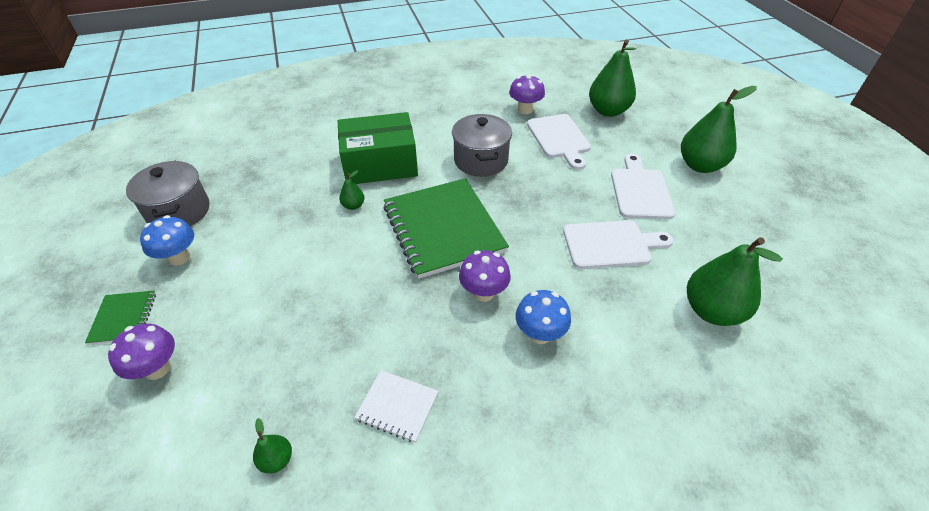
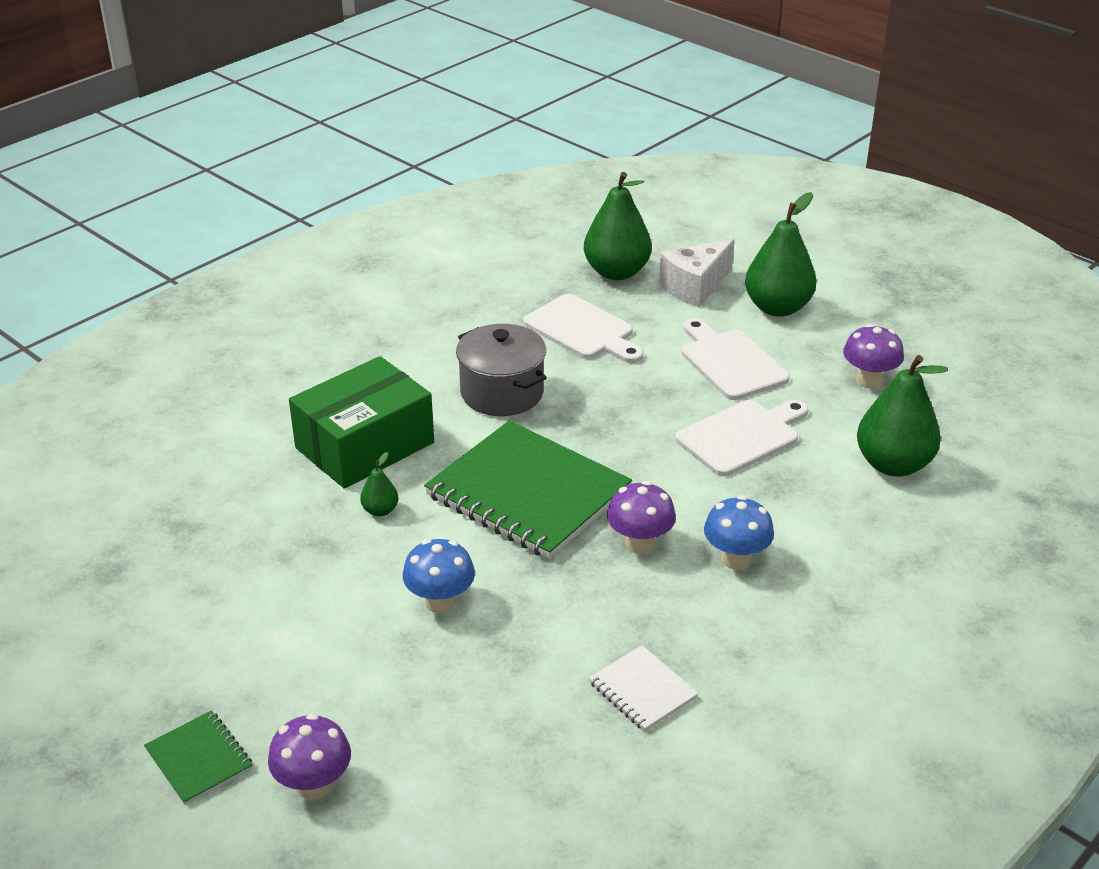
camera: 30 degrees left, 10 degrees down
(179, 211) = (123, 613): grey pot -> none
(179, 258) = (195, 665): blue mushroom -> blue mushroom (440, 602)
(277, 459) = (556, 794): green pear -> none
(397, 406) = (642, 690): white notebook -> white notebook turned 60 degrees clockwise
(525, 110) = (504, 305): purple mushroom -> purple mushroom (869, 380)
(652, 135) = (695, 287): none -> white cheese

